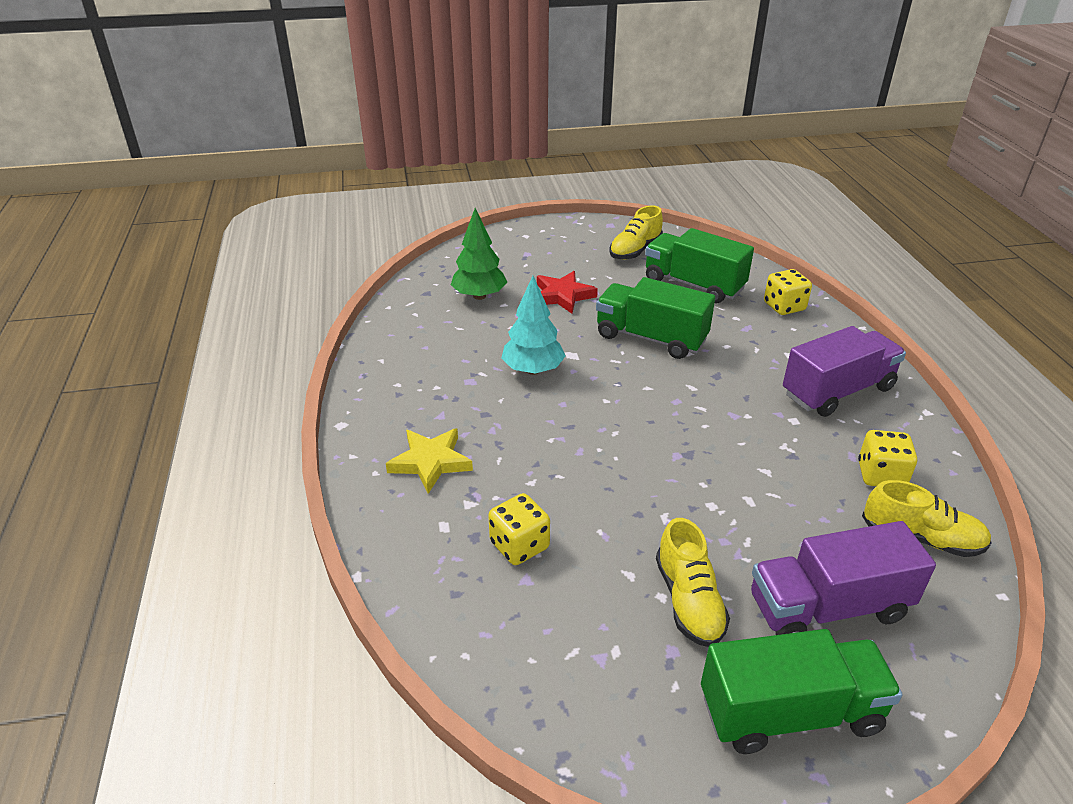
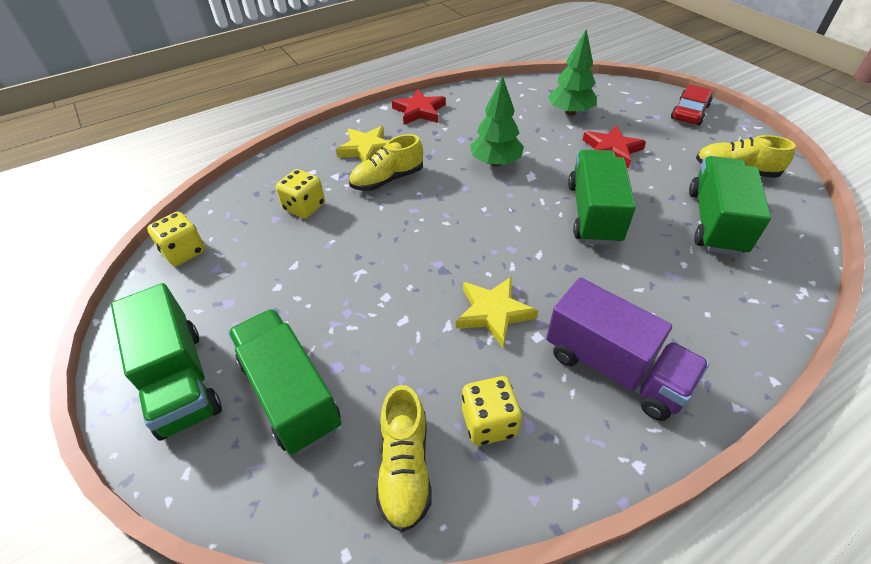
camera: 70 degrees right, 10 degrees up
(380, 397) = (419, 111): none -> red star
(533, 370) = (495, 162): turquoise tree -> green tree
(535, 236) = (689, 112): none -> red car
(688, 601) = (276, 302): yellow shoe -> yellow shoe (387, 180)
(758, 437) = (493, 313): none -> yellow star
(784, 307) = (745, 299): yellow dice -> yellow dice (184, 252)
(828, 607) = (290, 393): purple truck -> green truck

